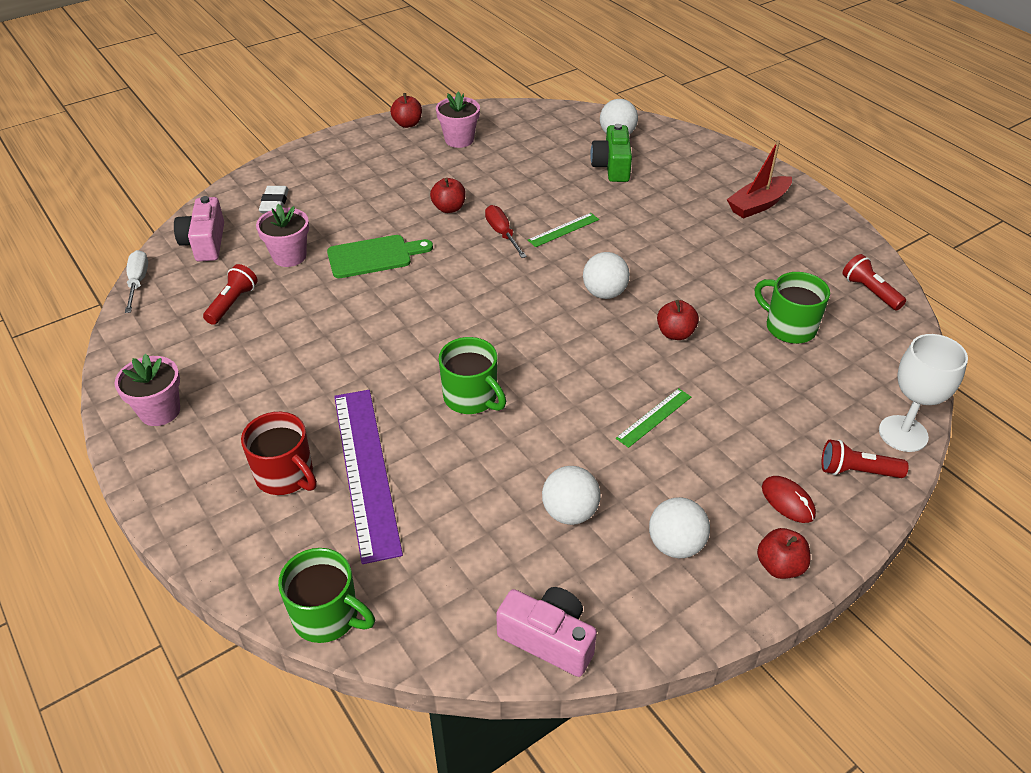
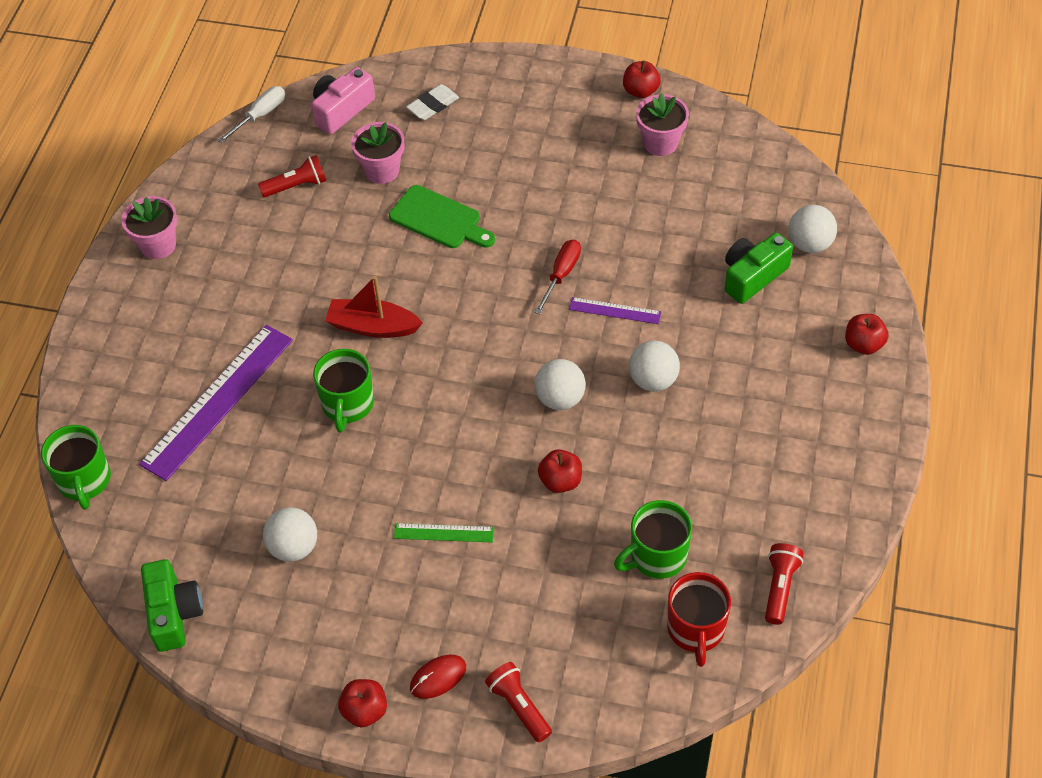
camera: 50 degrees right, 10 degrees up
(285, 475) = (171, 361): red mug -> red mug (696, 629)
(449, 208) = (554, 214): red apple -> red apple (863, 344)
(548, 639) = (173, 613): pink camera -> green camera
(563, 230) = (615, 310): green ruler -> purple ruler
(675, 545) = (324, 632): white ball -> white ball (653, 380)
(758, 205) = (822, 423): red boat -> red boat (373, 326)
(788, 501) = (438, 678): red mouse -> red mouse turned 45 degrees clockwise
(789, 327) = (657, 556): green mug -> green mug turned 120 degrees counterclockwise
(903, 433) = (599, 716): white goblet -> none

